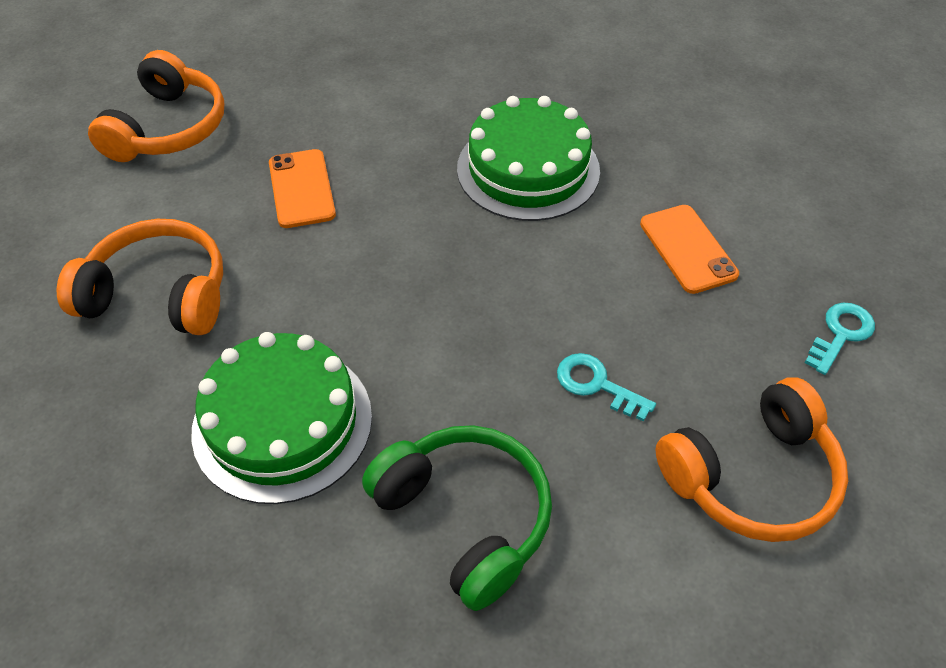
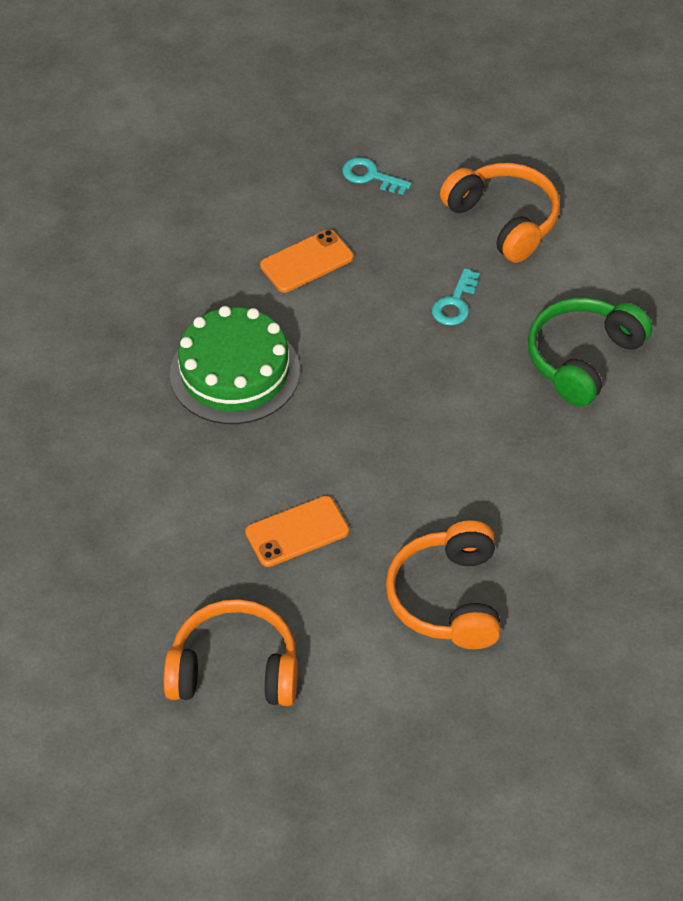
camera: 100 degrees left, 0 degrees up
(282, 423) = (544, 477): green cake -> none

